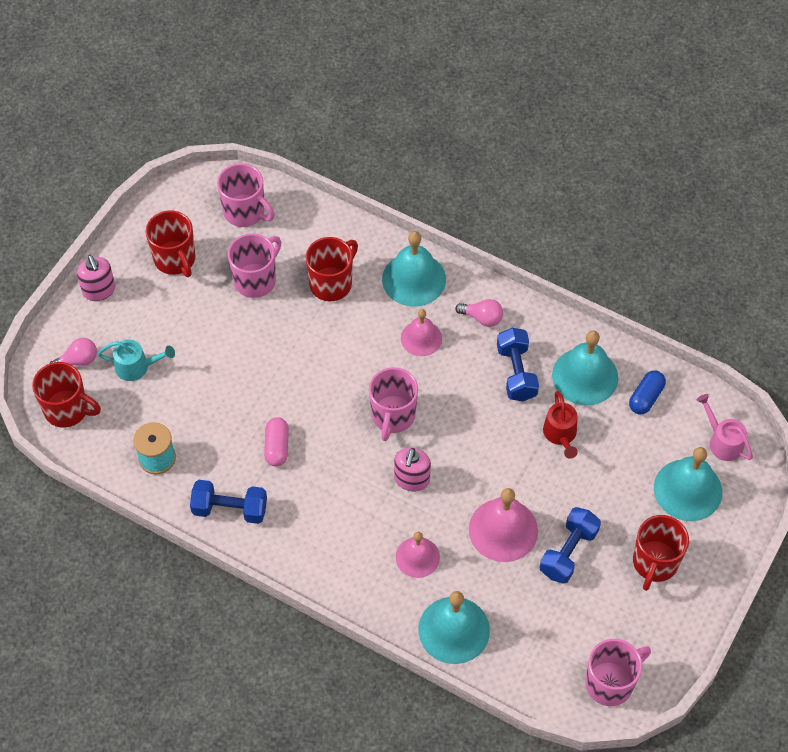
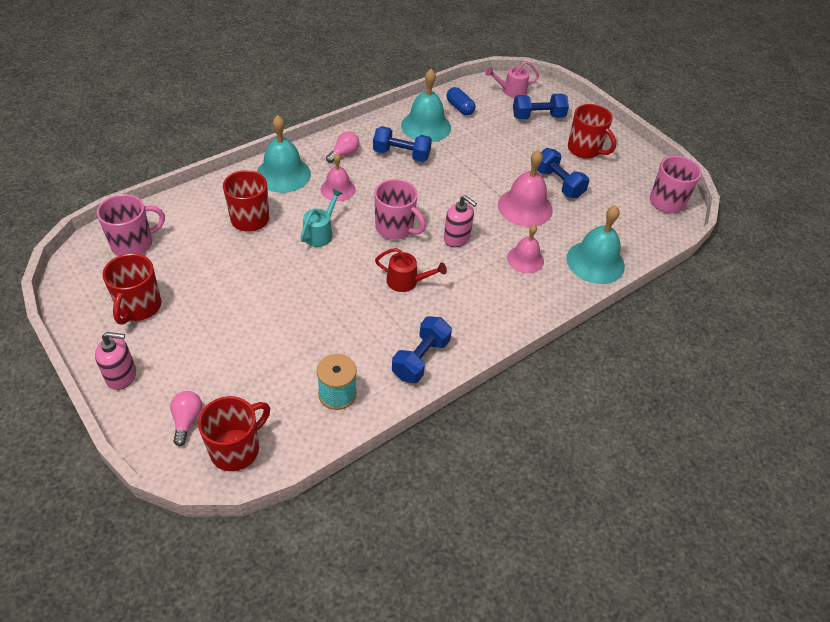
camera: 70 degrees left, 10 degrees down
(137, 367) = (230, 375): turquoise watering can -> turquoise watering can (320, 233)
(175, 259) = (139, 307): red mug -> red mug turned 105 degrees clockwise
(256, 280) = (207, 261): pink mug -> none
(277, 447) = (379, 306): pink capsule -> none
(561, 435) = (465, 153): red watering can -> red watering can (407, 281)
(688, 490) = (538, 117): turquoise bell -> blue dumbbell

